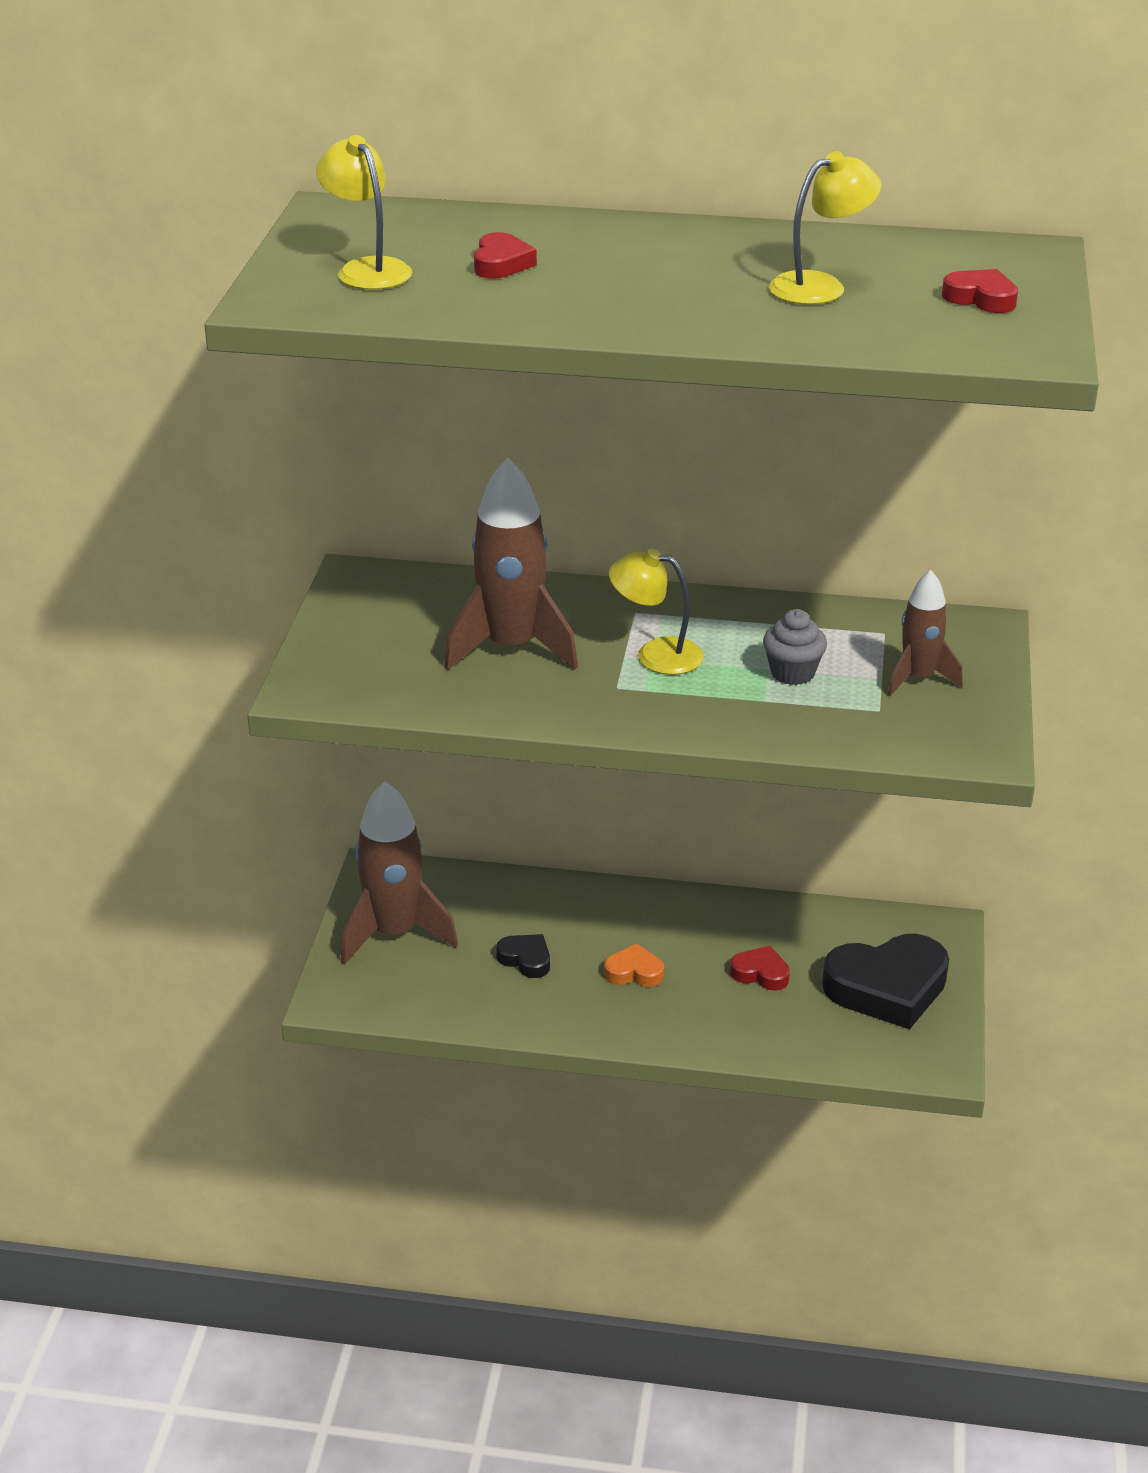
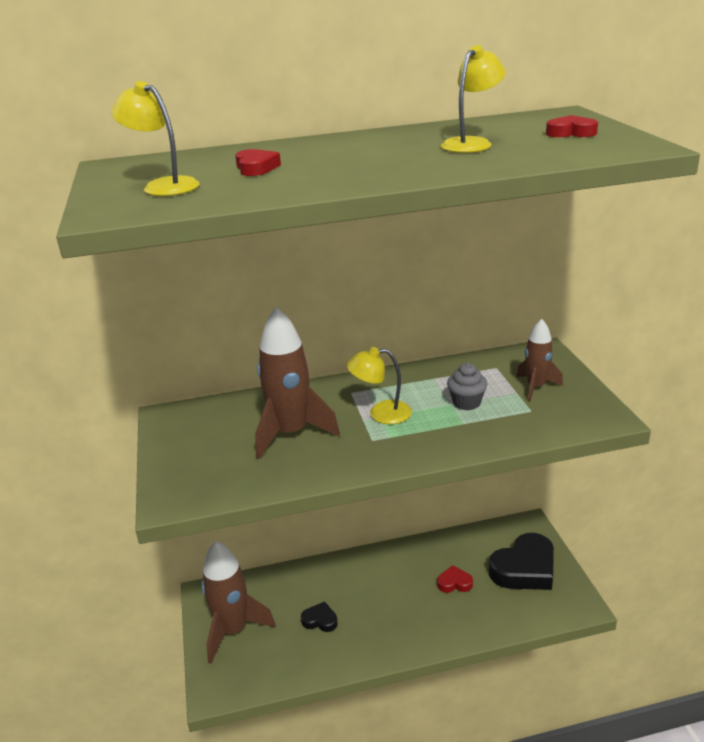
camera: 20 degrees left, 5 degrees down
(634, 972) = (386, 606): orange heart -> none

